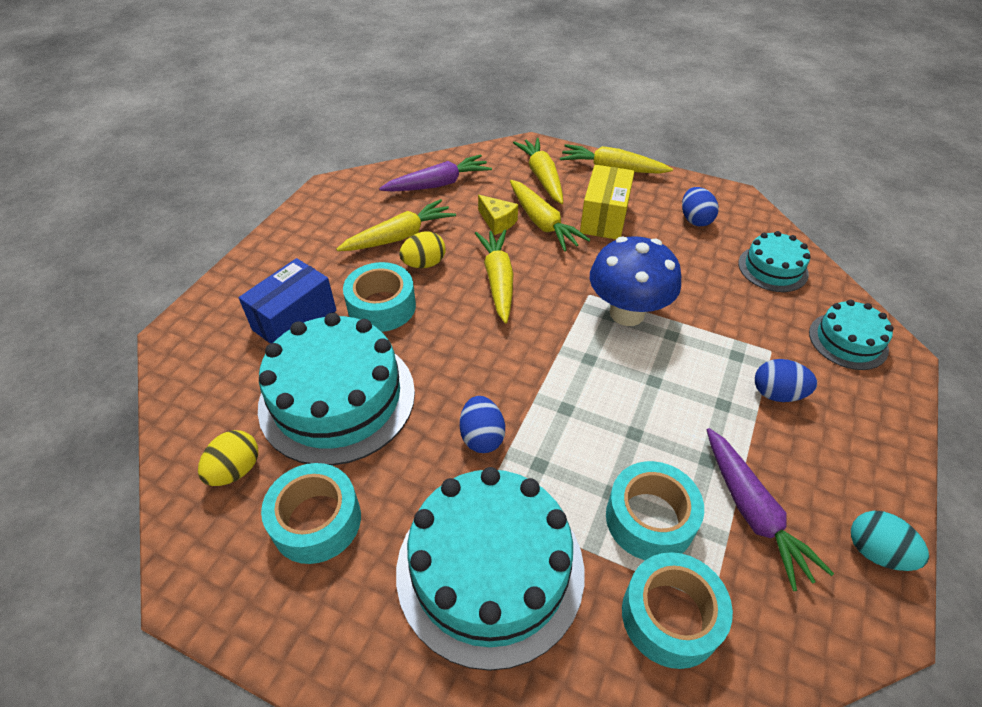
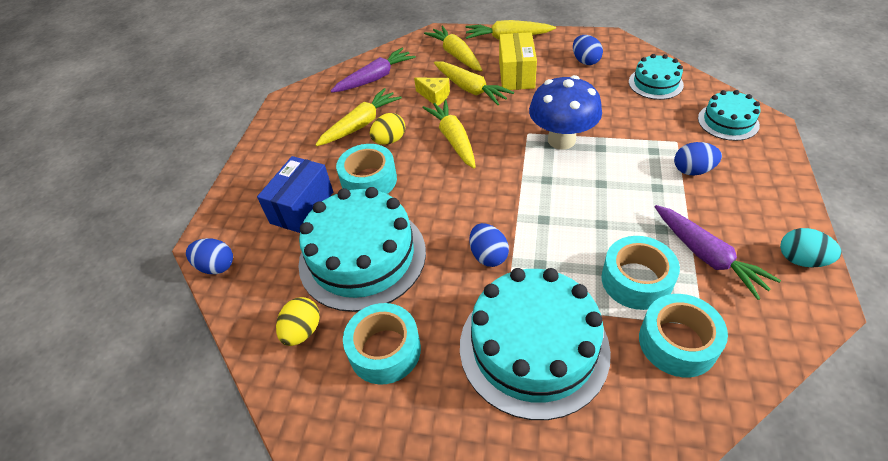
camera: 10 degrees left, 0 degrees up
(175, 366) = (216, 266): none -> blue egg

